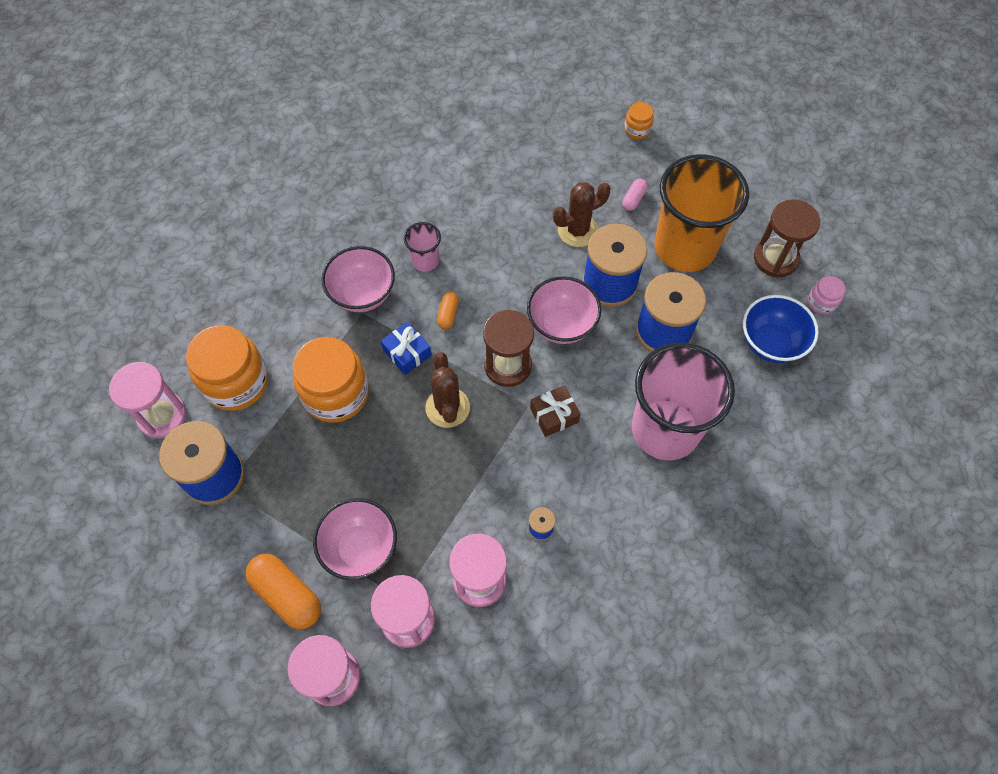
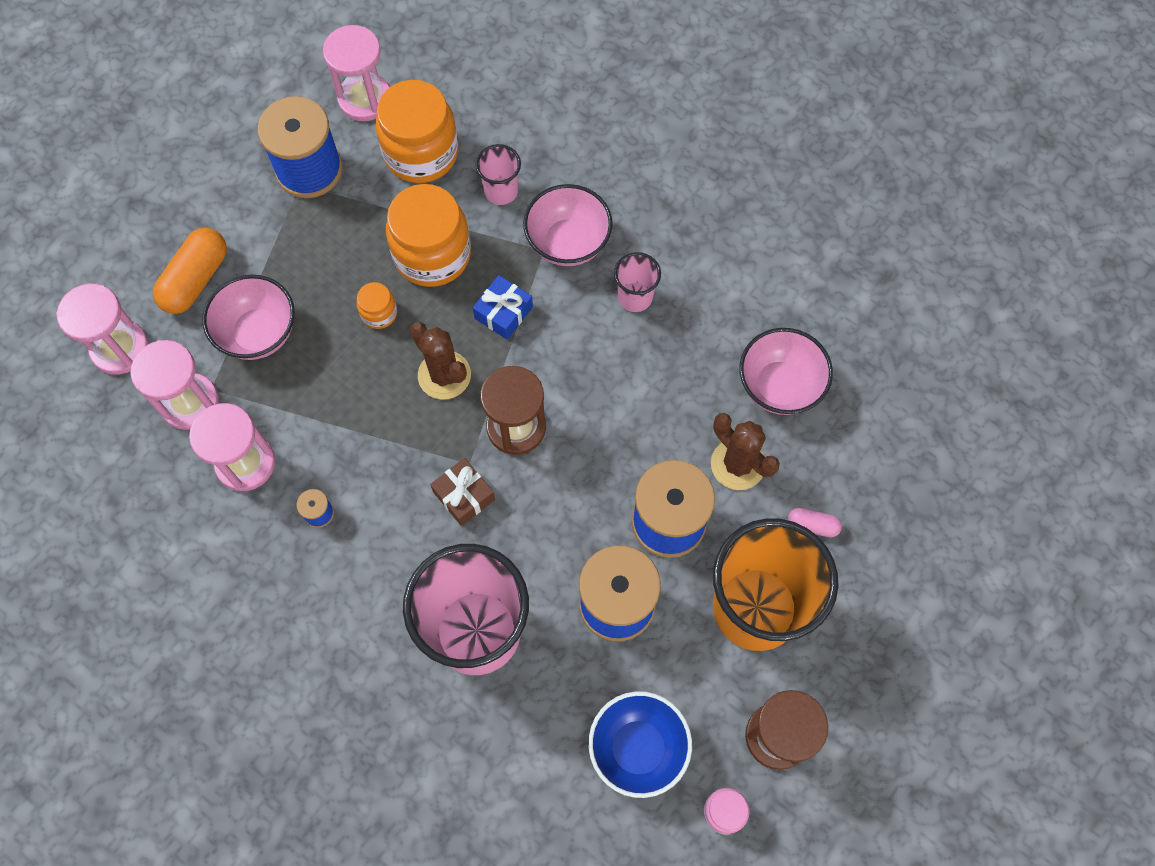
camera: 75 degrees right, 5 degrees up
(297, 330) = (501, 191): none -> pink cup
(447, 407) = (444, 375): brown cactus -> brown cactus turned 75 degrees clockwise
(448, 314) = (567, 343): orange capsule -> none
(561, 325) = (590, 476): pink bowl -> pink bowl (779, 386)
(637, 130) = (934, 506): orange jar -> orange jar (379, 313)

